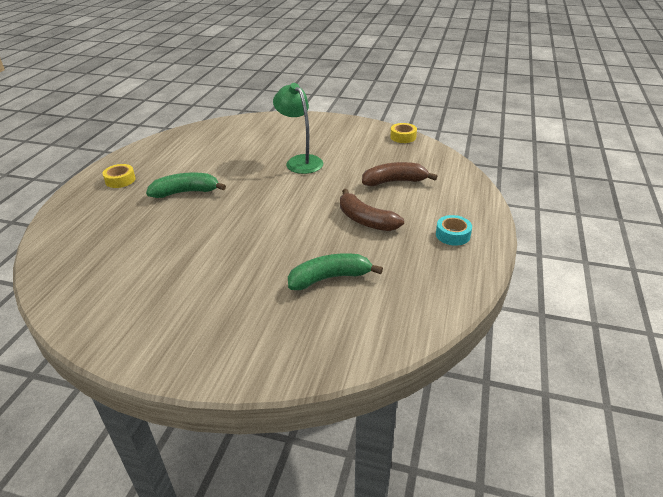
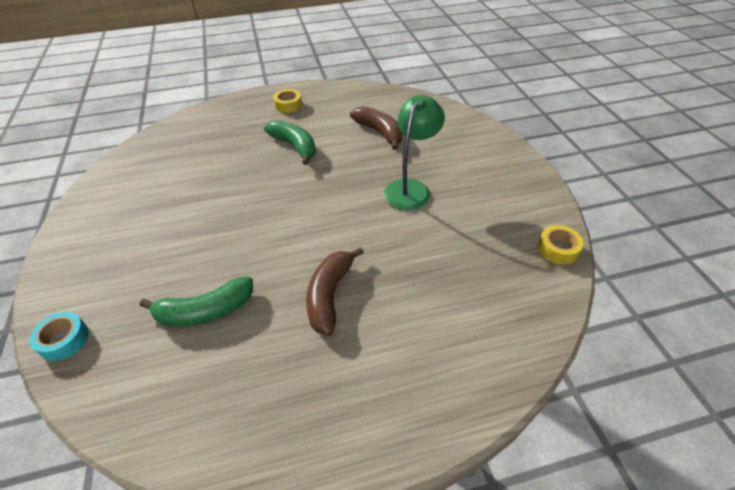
camera: 60 degrees right, 10 degrees up
(329, 278) = (205, 311): green banana -> green banana turned 120 degrees clockwise
(394, 181) = (435, 286): brown banana -> brown banana (380, 132)
(453, 235) = (352, 402): turquoise tape -> turquoise tape (64, 340)

